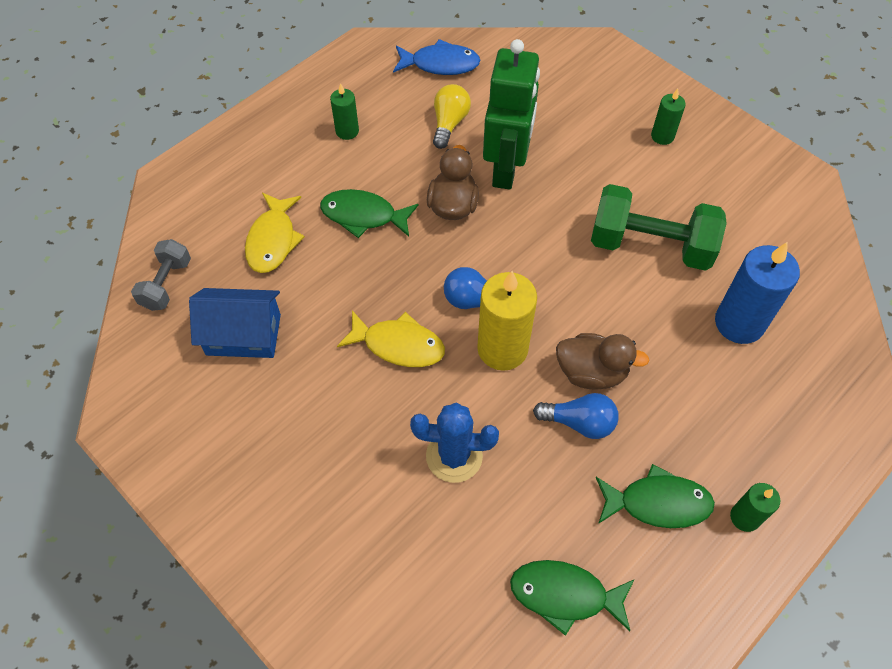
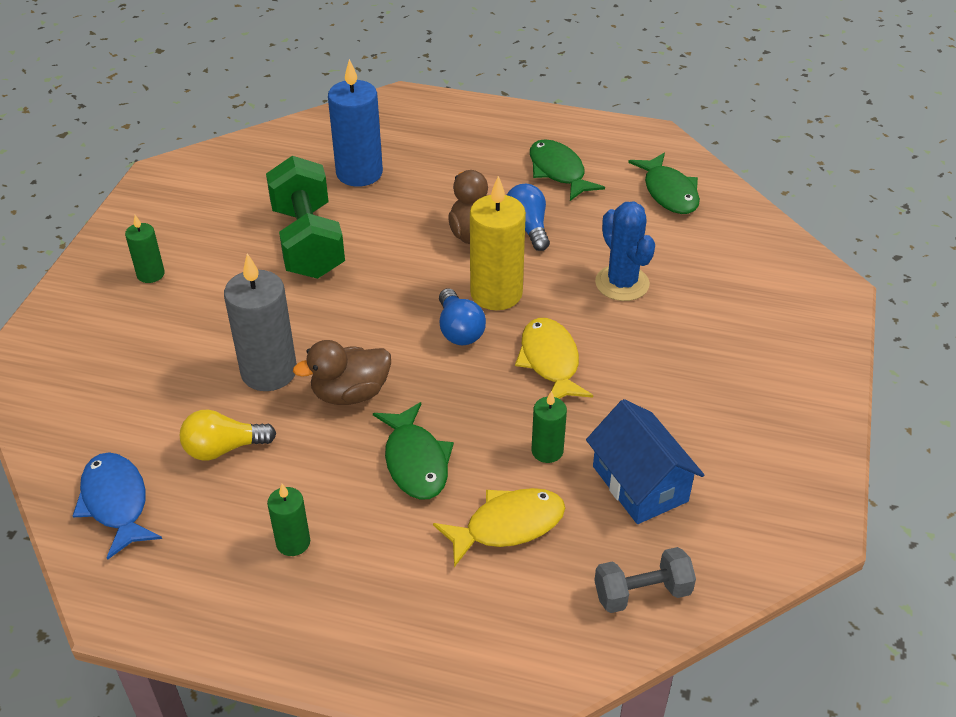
camera: 120 degrees left, 15 degrees down
(506, 169) = (269, 372): green robot -> grey candle
(745, 517) = (531, 133): green candle -> green candle (547, 451)

